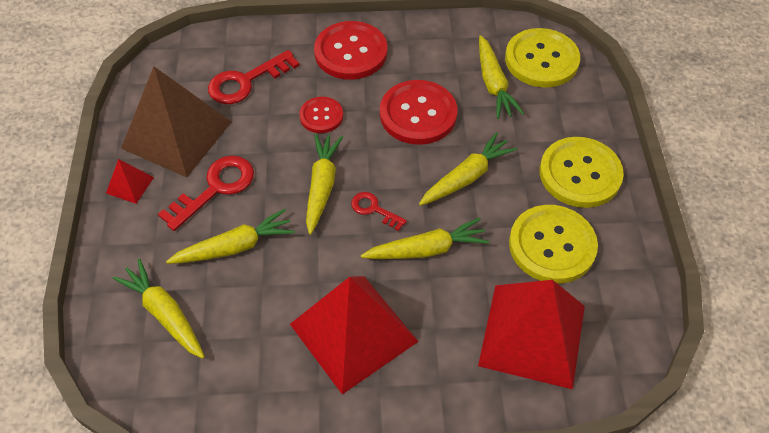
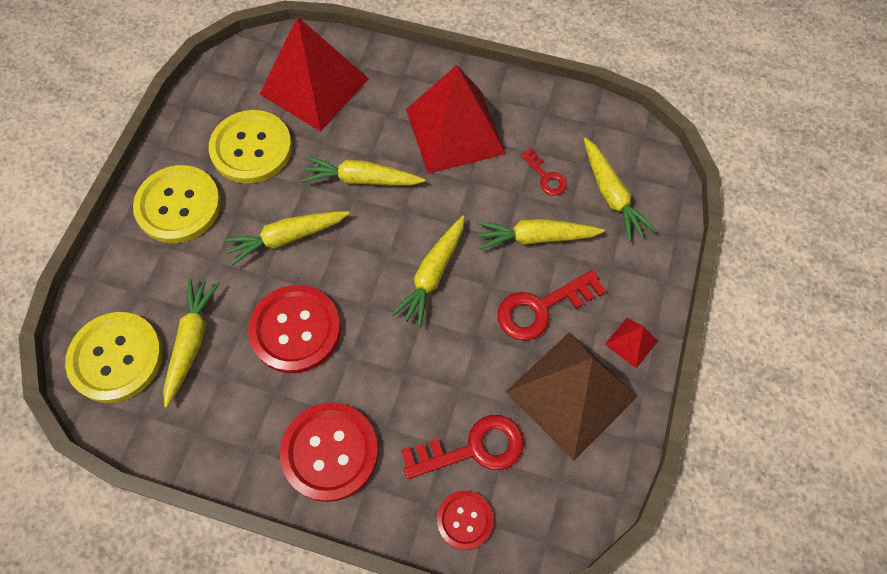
camera: 160 degrees left, 10 degrees up
(321, 116) = (402, 364): red button -> red button (465, 520)
(374, 209) = (392, 233): red key -> red key (546, 176)

